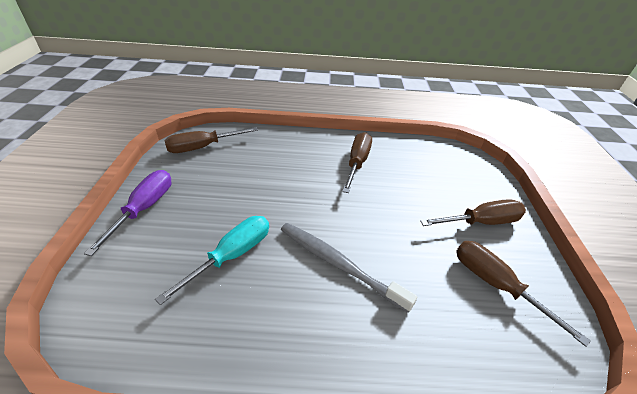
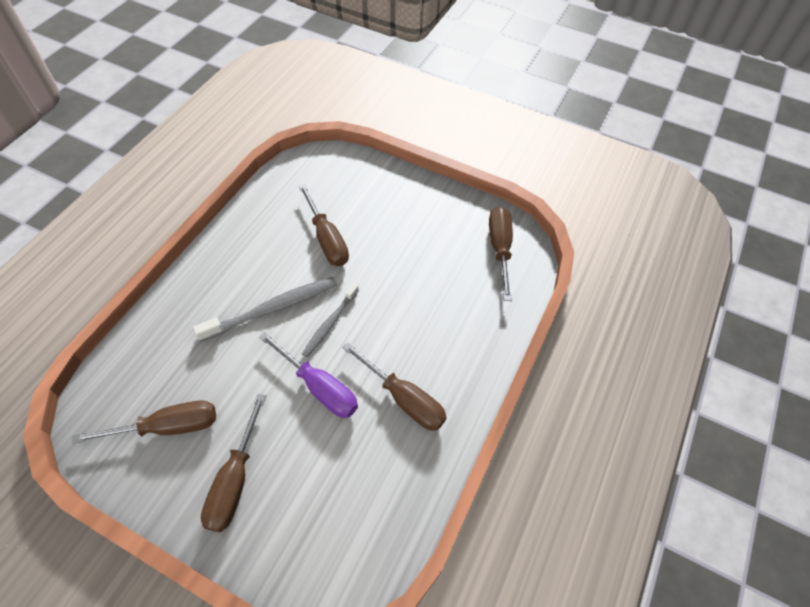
camera: 115 degrees right, 15 degrees up
(145, 208) = (415, 193): purple screwdriver -> purple screwdriver (320, 388)
(233, 255) = (327, 240): turquoise screwdriver -> brown screwdriver
(327, 218) = (330, 323): none -> grey toothbrush

